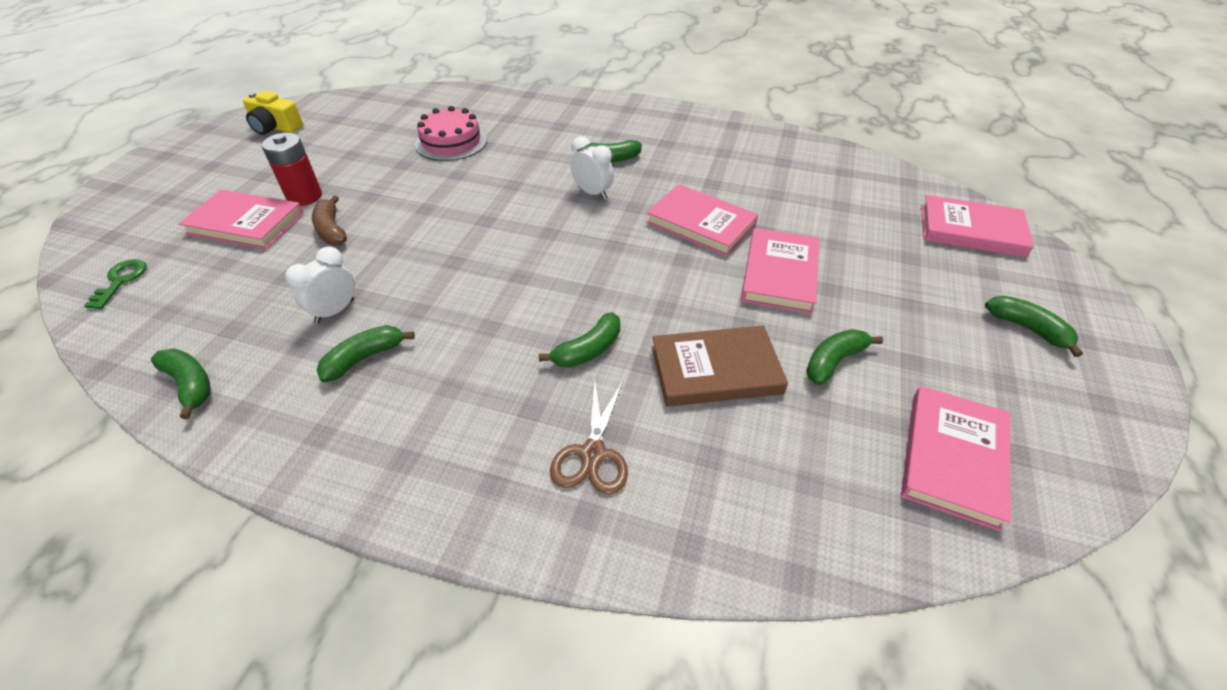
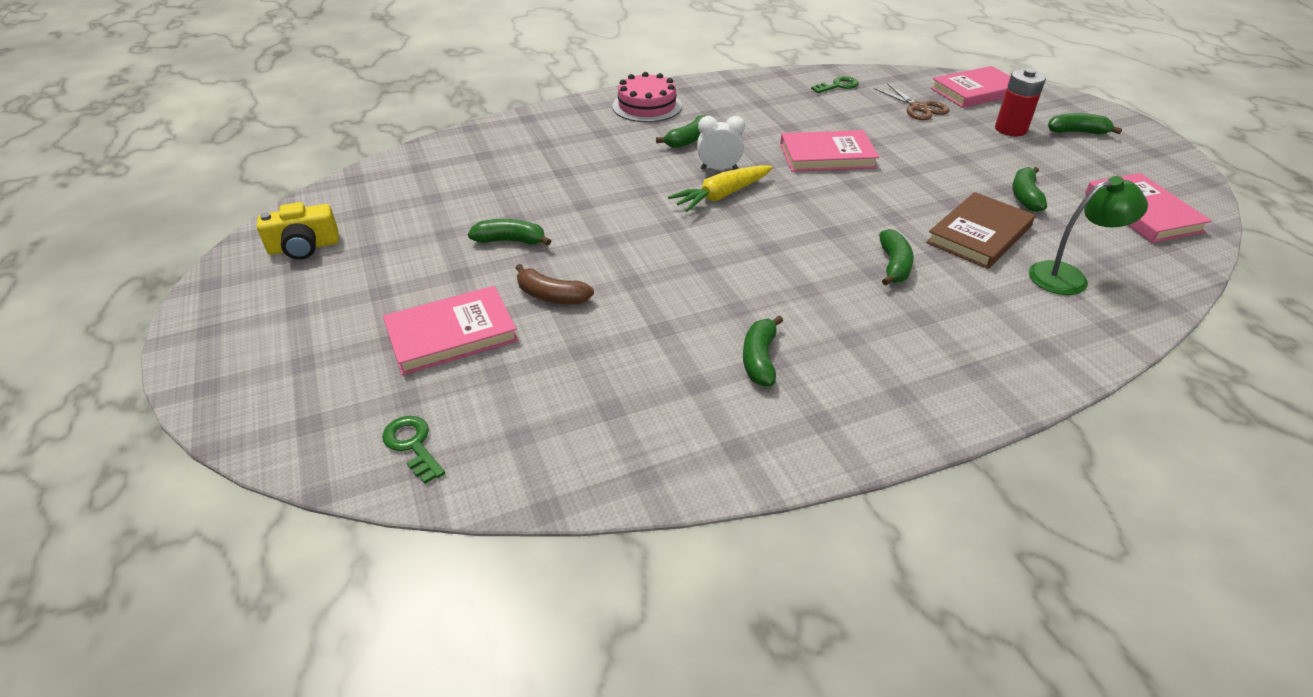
camera: 40 degrees left, 5 degrees down
(190, 385) = (657, 462): green banana -> green banana (510, 241)
(304, 196) = (468, 285): red battery -> red battery (1010, 129)
(335, 311) = (675, 346): white clock -> none
(451, 142) = (528, 182): pink cake -> pink cake (647, 106)
(557, 215) = (721, 196): none -> yellow carrot
(593, 454) = (996, 317): brown scissors -> brown scissors (918, 108)
(734, 467) = (1068, 277): none -> green lamp
(780, 274) = (922, 163): pink book -> none
(823, 165) = (838, 86): none -> green key

